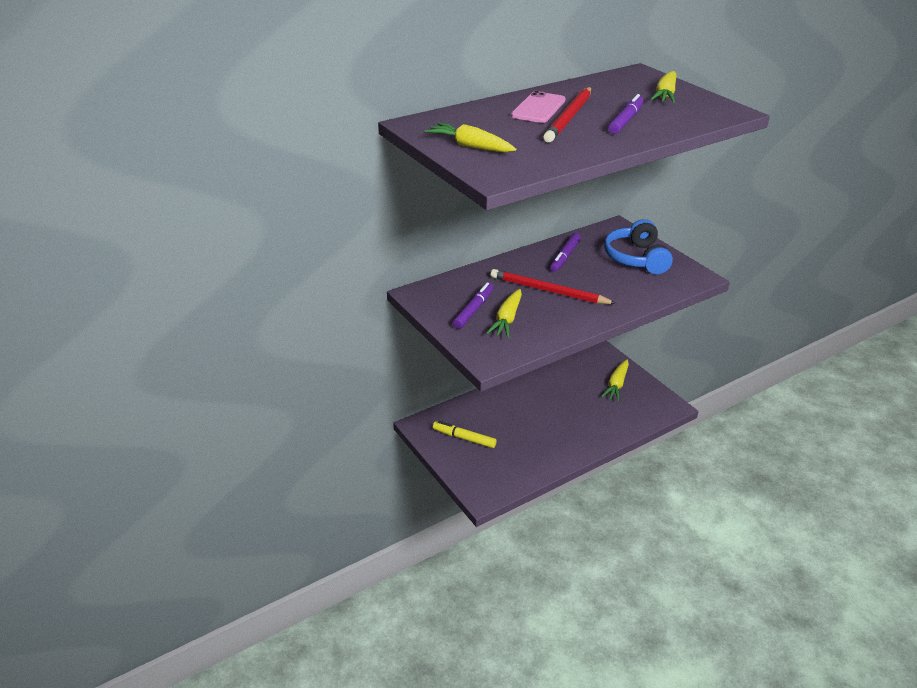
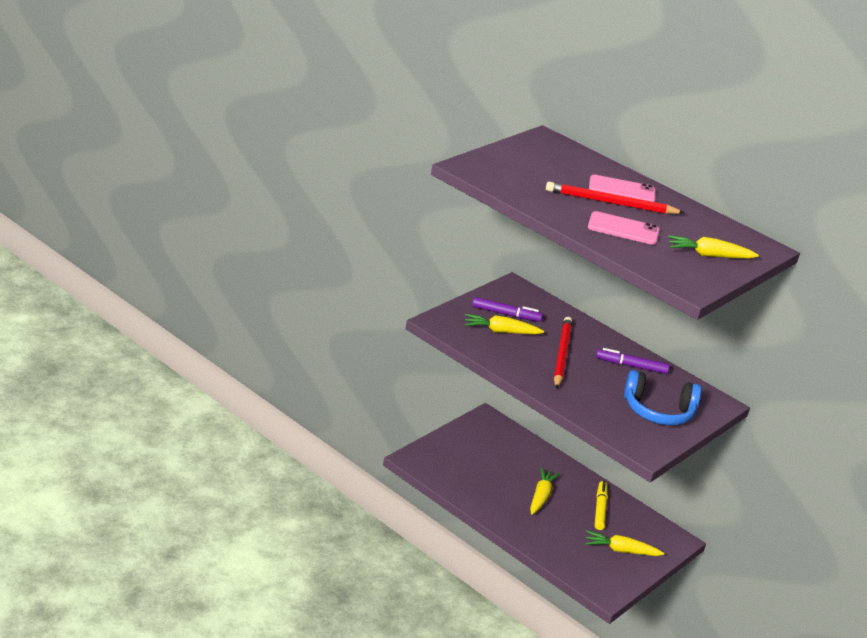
camera: 70 degrees right, 5 degrees down
(464, 438) = (483, 445): yellow marker -> yellow marker (600, 509)
(470, 146) = (516, 159): yellow carrot -> yellow carrot (541, 497)
(626, 120) = (623, 229): purple marker -> pink phone
(636, 258) = (658, 411): blue headphones -> blue headphones turned 150 degrees counterclockwise

